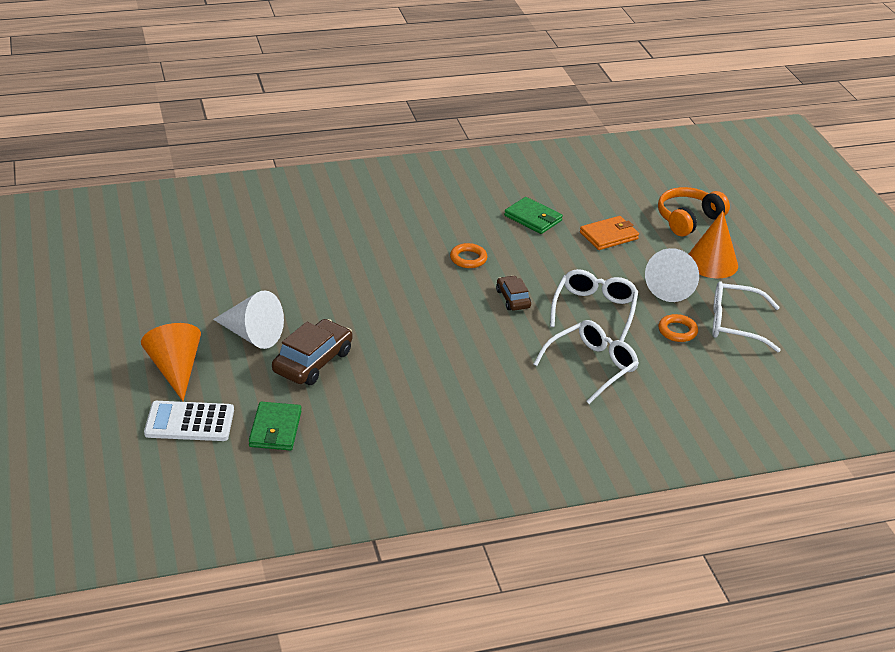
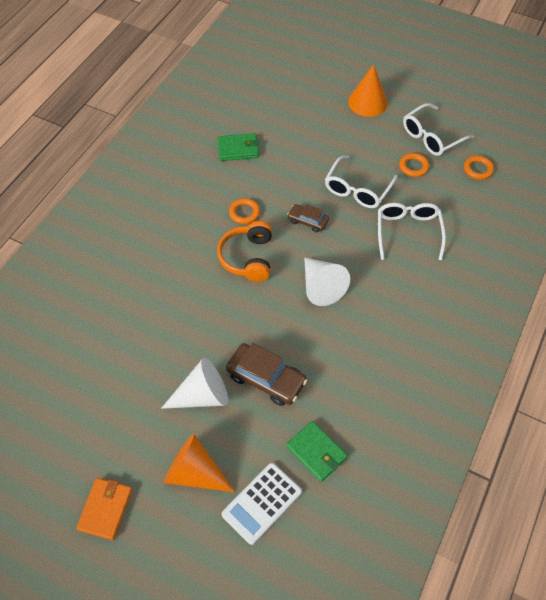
camera: 45 degrees left, 20 degrees up
(313, 361) = (266, 379): brown car -> brown car turned 135 degrees clockwise
(594, 310) = (357, 189): white glasses -> white glasses turned 120 degrees counterclockwise
(609, 236) = (294, 127): orange wallet -> orange wallet (105, 509)
(672, 287) = (372, 137): white cone -> white cone (321, 287)
(688, 219) = (318, 80): orange headphones -> orange headphones (248, 258)
(742, 375) = (478, 169): none -> orange ring

